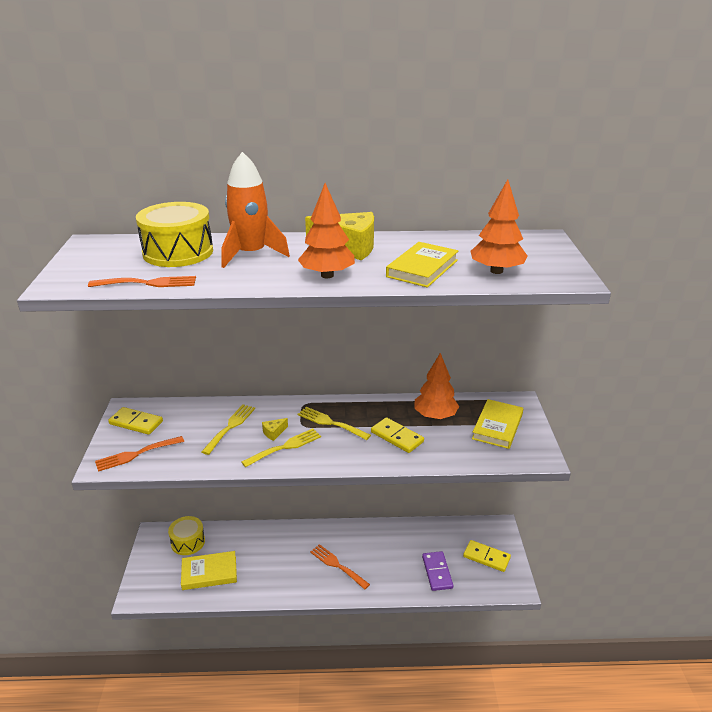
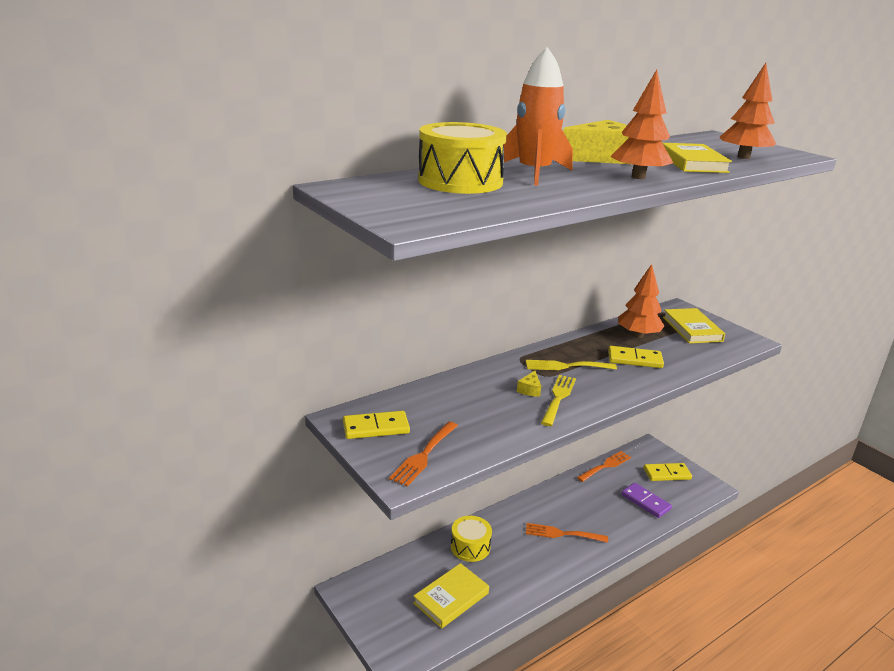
camera: 35 degrees left, 5 degrees down
(148, 283) = (500, 206): orange fork -> orange fork (605, 466)
(188, 542) = (394, 580): yellow drum -> yellow drum (470, 547)
(230, 427) = (481, 398): yellow fork -> none

